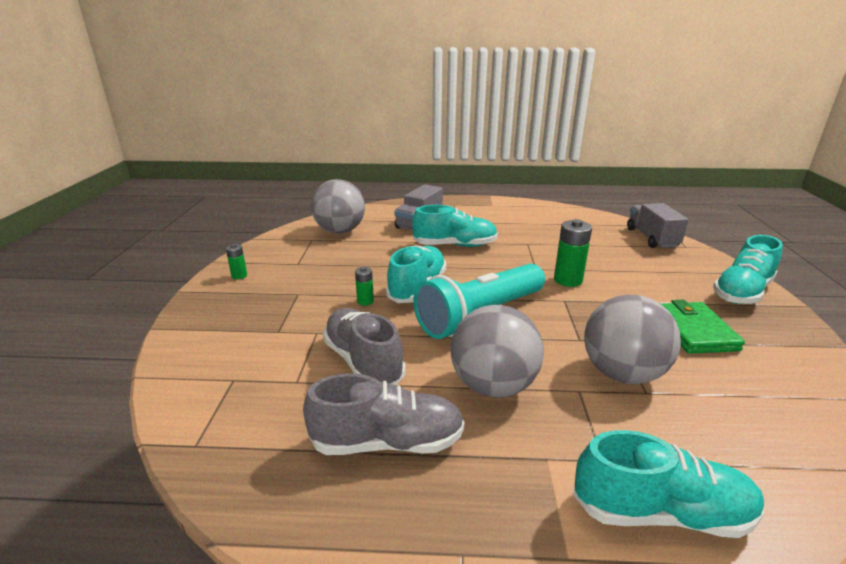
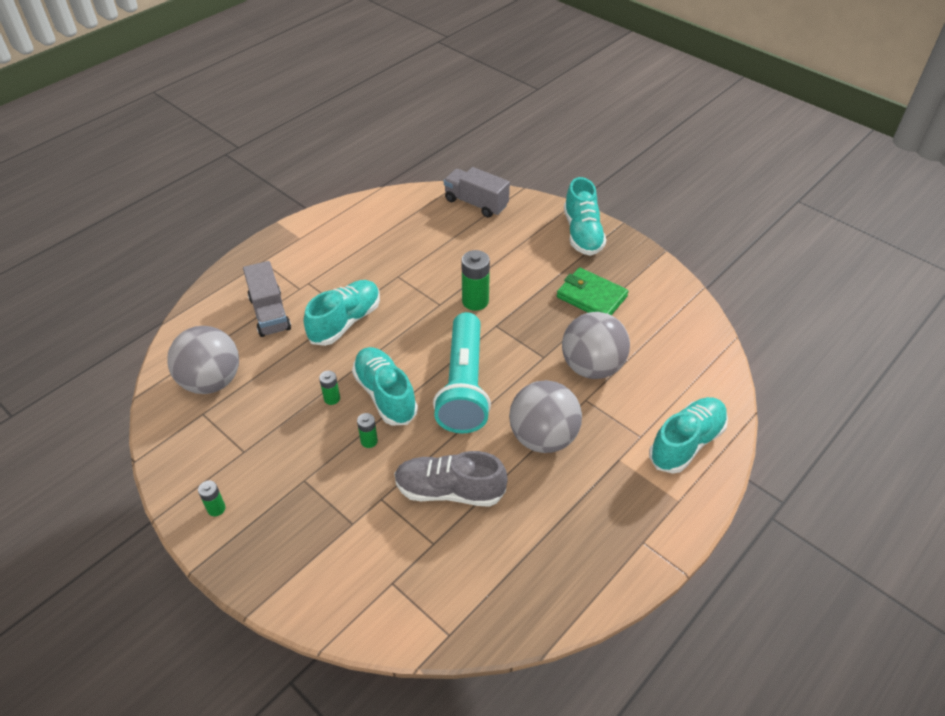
camera: 50 degrees left, 20 degrees up
(383, 270) = (332, 398): none -> green battery
(388, 442) = (541, 525): grey shoe -> none

